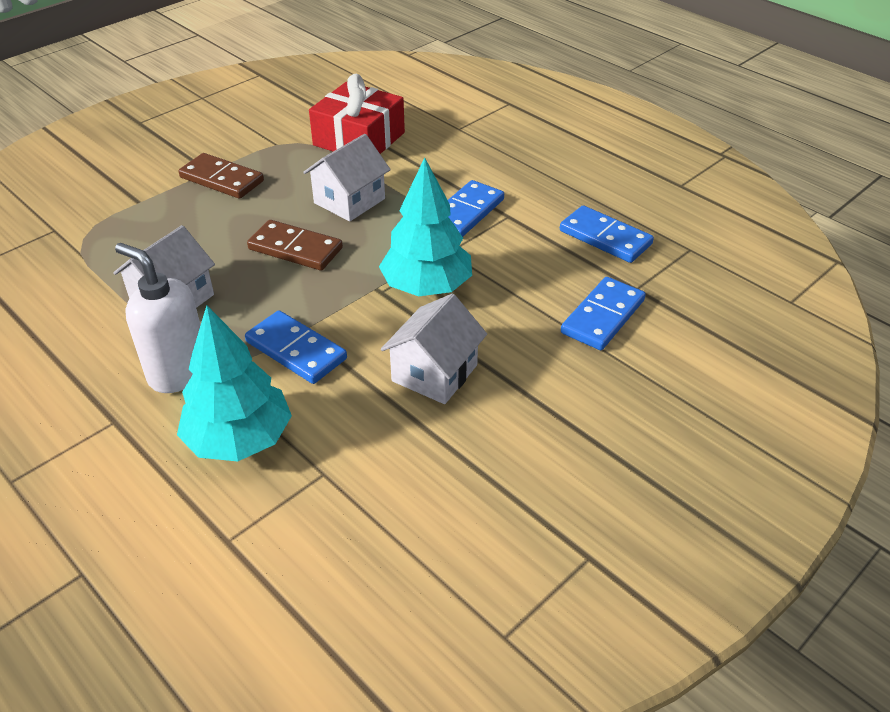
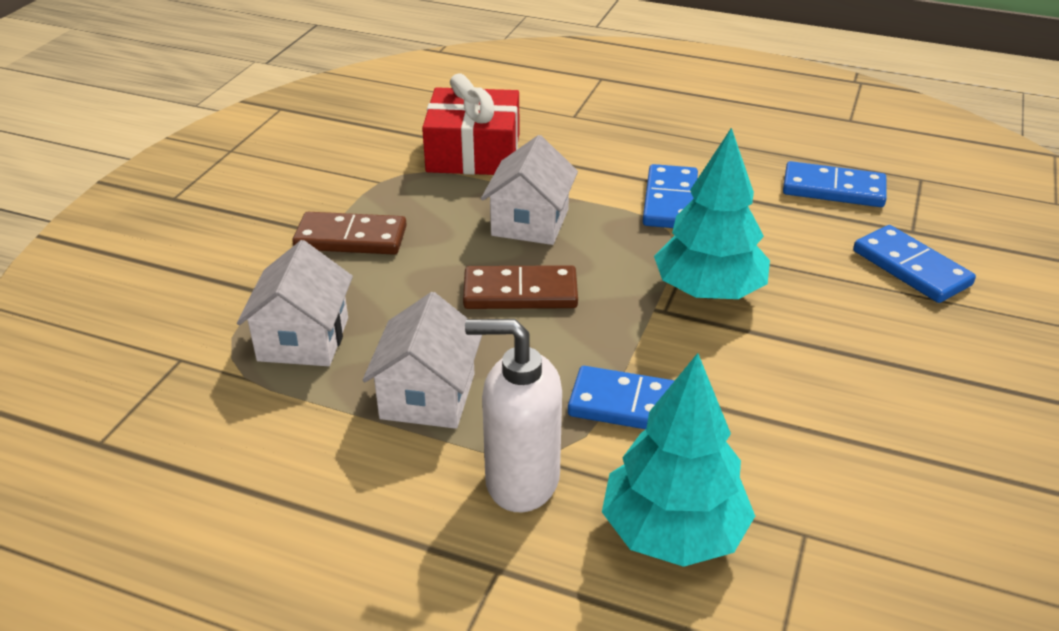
camera: 25 degrees left, 5 degrees down
(434, 373) = (809, 380): white house -> white house (303, 339)
(602, 316) = (911, 268): blue domino -> blue domino turned 45 degrees counterclockwise

